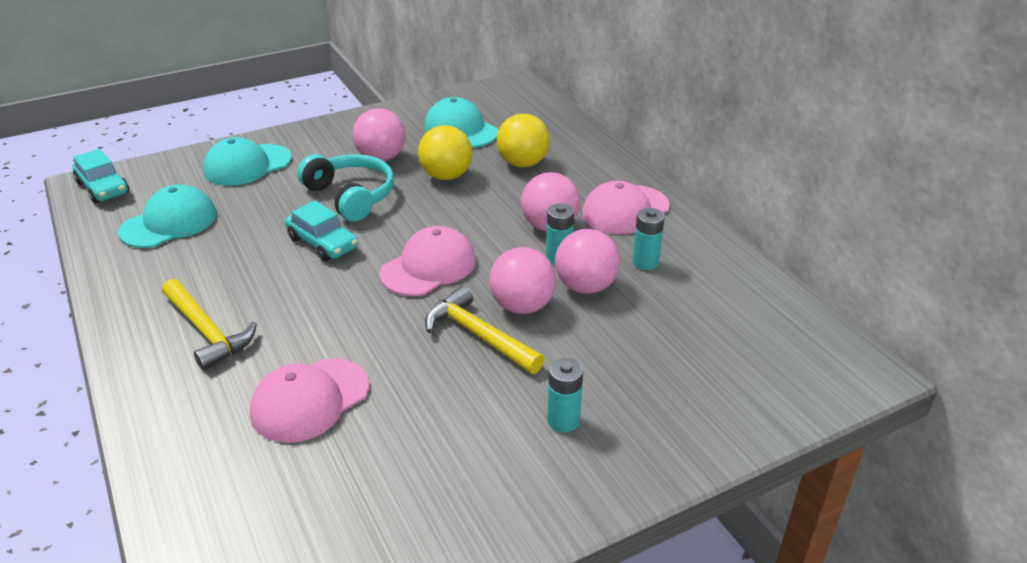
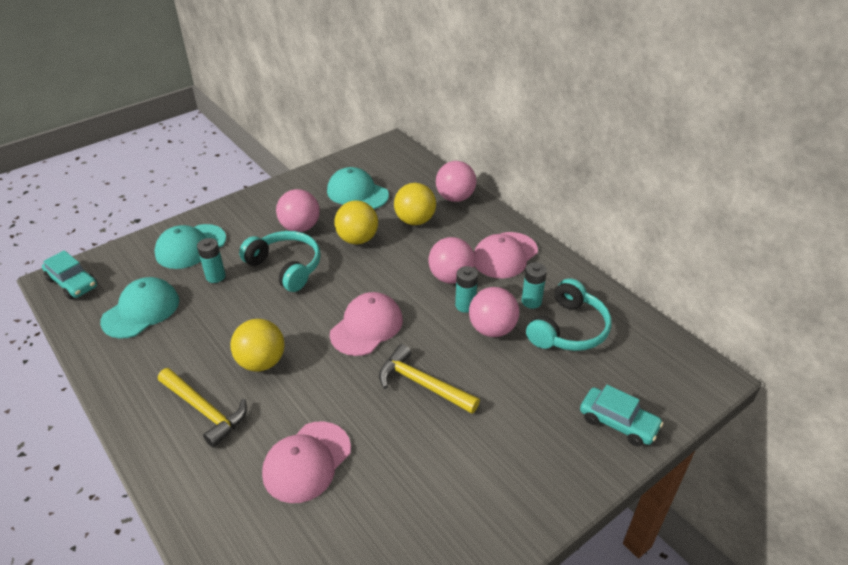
camera: 10 degrees left, 5 degrees up
(290, 289) = (261, 362): none -> yellow ball
(323, 243) = (275, 314): turquoise car -> turquoise car (618, 422)
(522, 306) = (448, 353): pink ball -> pink ball (455, 198)
(563, 420) = (505, 450): turquoise battery -> turquoise battery (215, 276)
(685, 297) = (568, 329): none -> turquoise headphones

